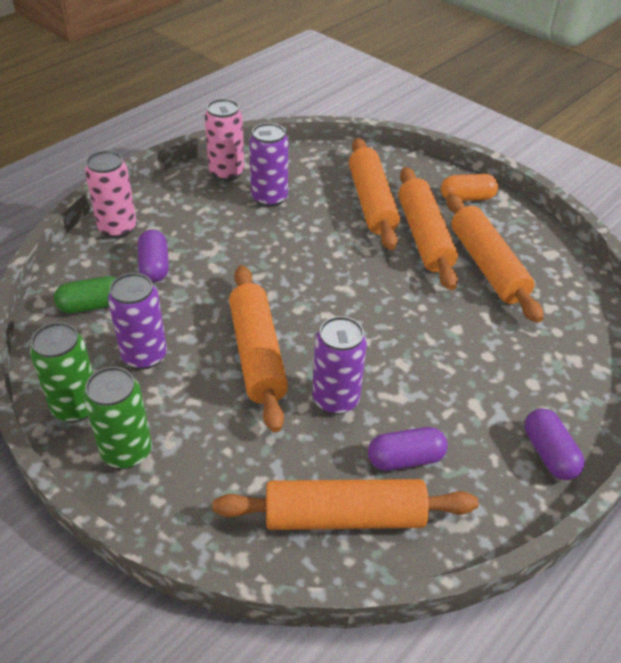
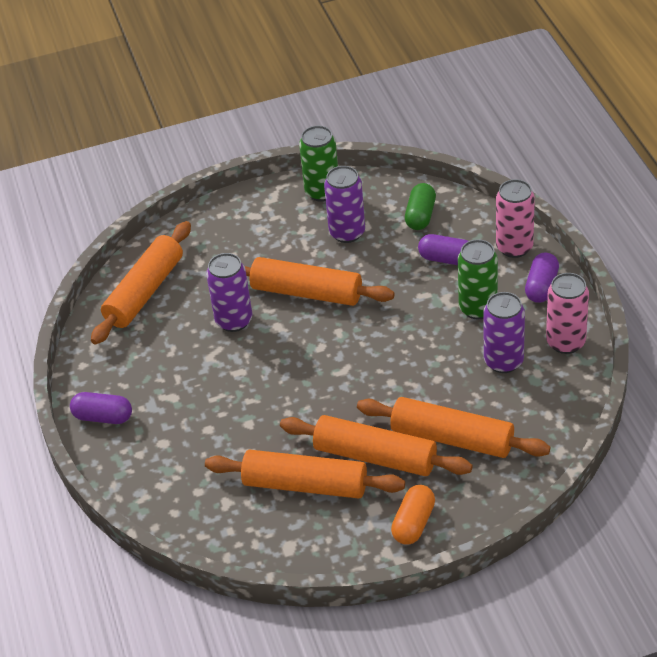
camera: 125 degrees right, 0 degrees up
(127, 451) = (267, 208): green can -> green can (478, 308)
(405, 459) = (159, 337): purple capsule -> purple capsule (541, 287)

